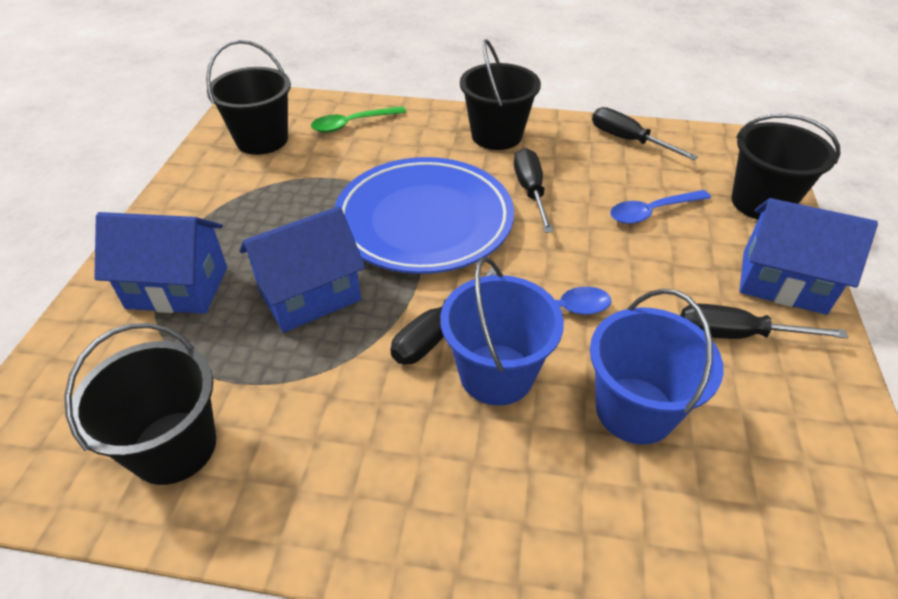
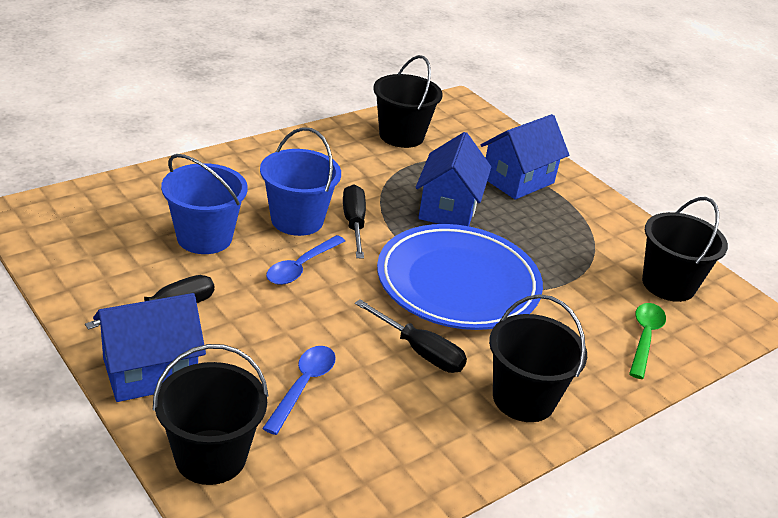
camera: 130 degrees right, 10 degrees down
(628, 140) = (404, 472): black screwdriver -> none

